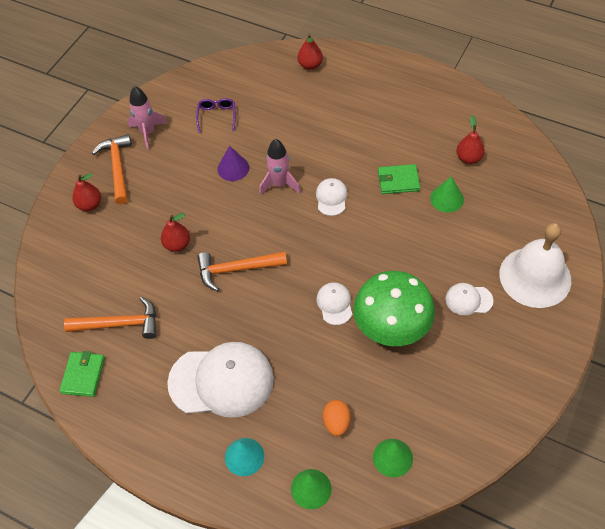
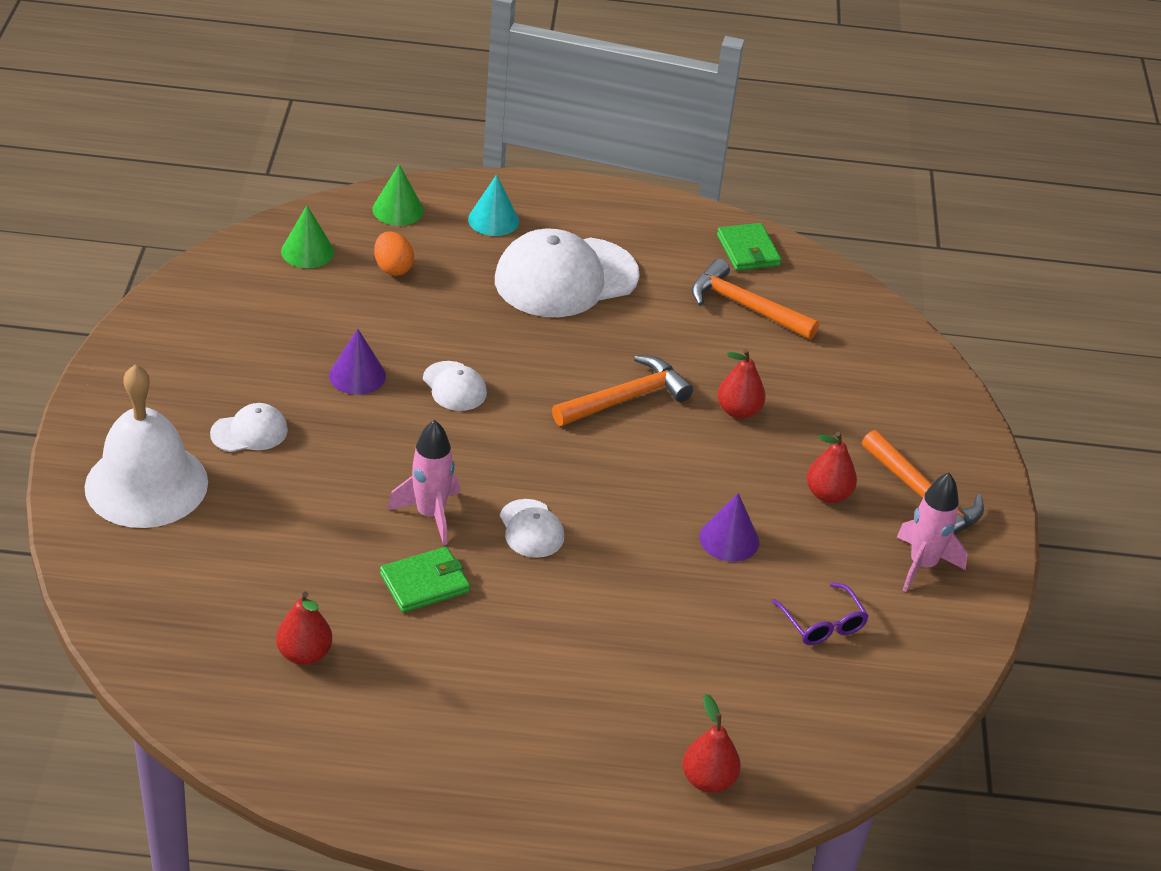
camera: 150 degrees right, 15 degrees down
(90, 205) = (917, 434): red pear -> red pear (827, 494)
(120, 324) = (745, 306): orange hammer -> orange hammer turned 60 degrees clockwise
(280, 184) = (632, 531): pink rocket -> pink rocket (430, 515)
(391, 328) = (357, 375): green mushroom -> purple cone
(447, 199) = (326, 572): green cone -> none

